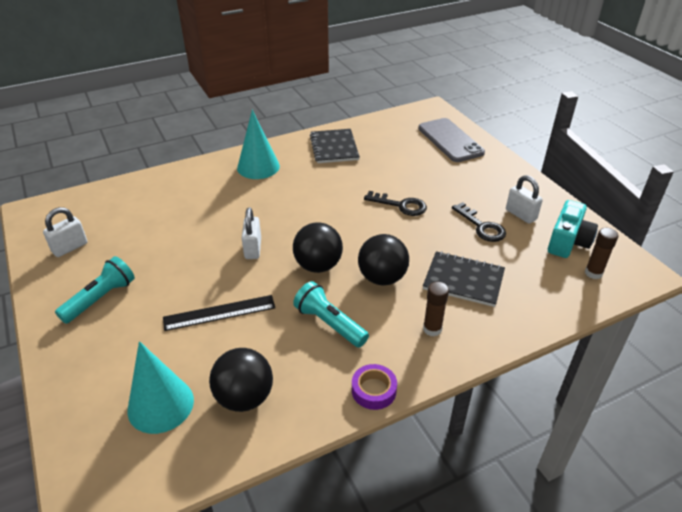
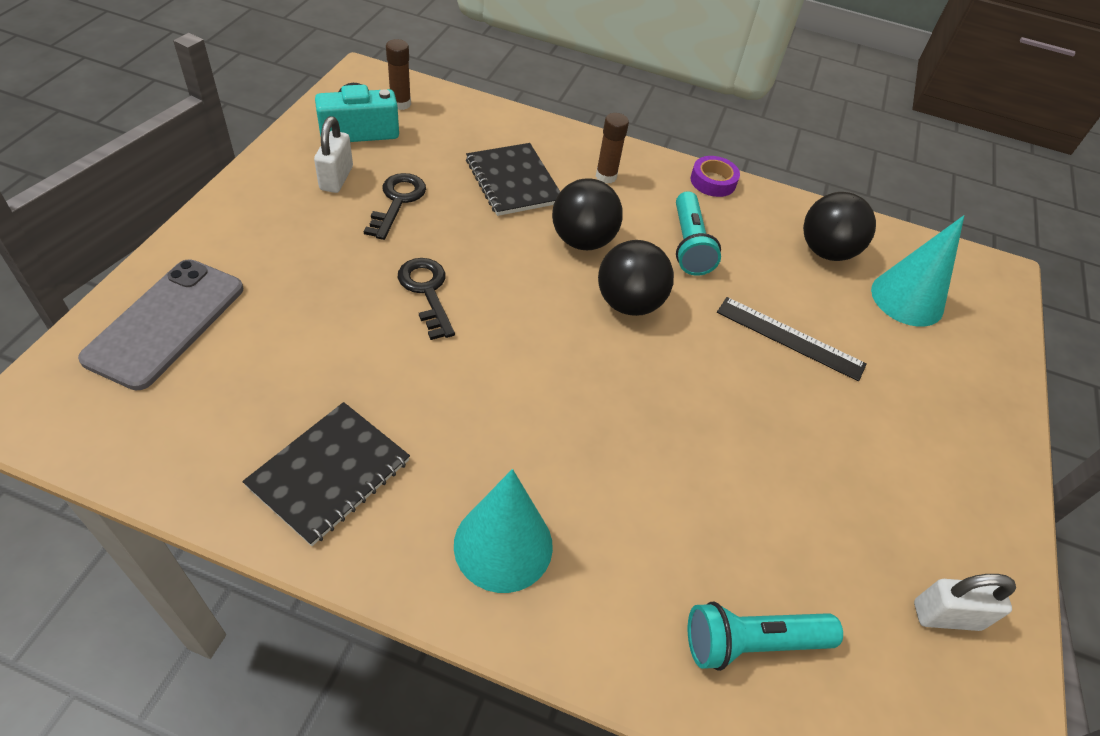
camera: 140 degrees left, 10 degrees up
(101, 298) = (926, 469): turquoise flashlight -> turquoise flashlight (751, 643)
(253, 249) = (679, 386): white padlock -> none

